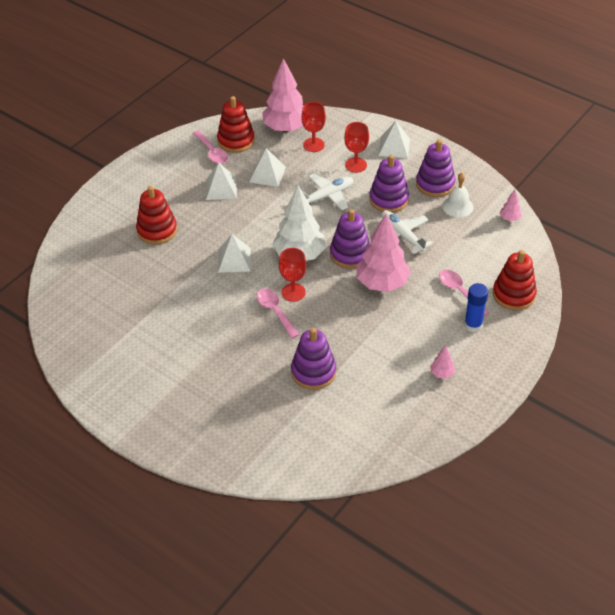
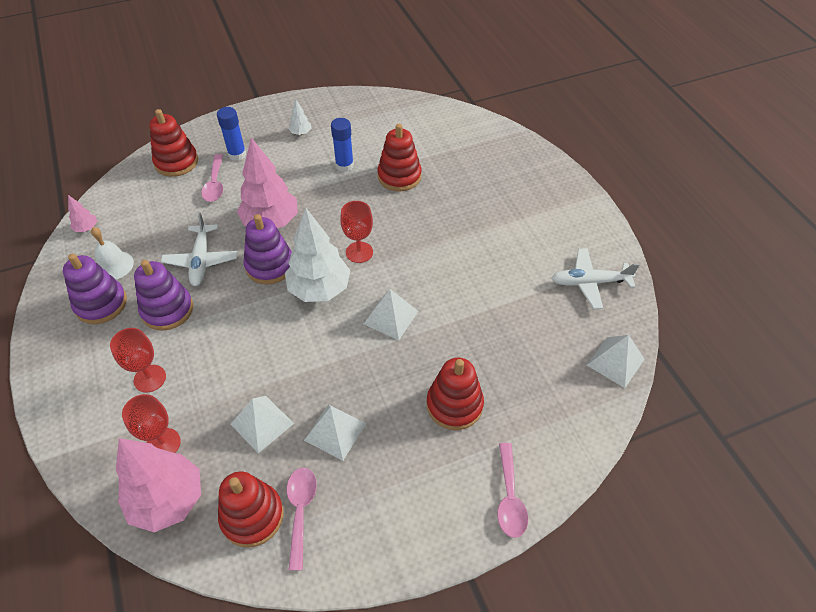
camera: 150 degrees left, 5 degrees up
(275, 311) = (391, 241): pink spoon -> pink spoon (509, 498)
(313, 372) = (399, 176): purple stacking toy -> red stacking toy
(326, 196) = (225, 349): white plane -> white plane (589, 282)
(370, 359) = (344, 165): none -> blue glue stick
(394, 147) = (79, 382): white pyramid -> white pyramid (615, 362)
(441, 373) = (301, 133): pink tree -> white tree

